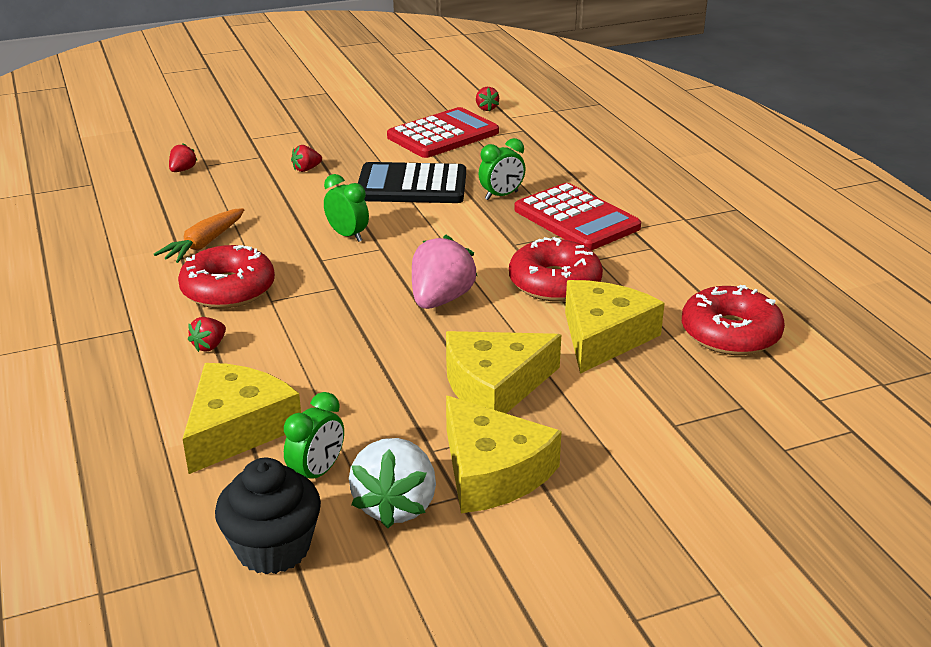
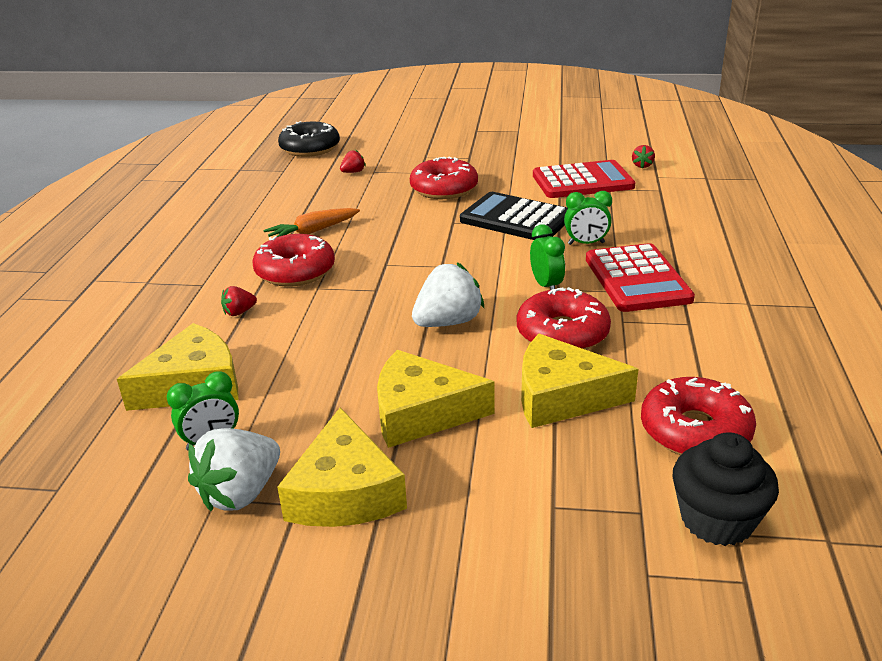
camera: 30 degrees right, 0 degrees up
(99, 152) = (310, 148): none -> black donut
(273, 548) = (119, 494): black cupcake -> black cupcake (716, 520)
(306, 169) = (444, 189): red strawberry -> red donut
(347, 235) = (424, 249): green clock -> green clock (546, 286)
(440, 300) = (448, 322): pink strawberry -> white strawberry
(603, 336) = (562, 396): yellow cheese -> yellow cheese turned 135 degrees counterclockwise

